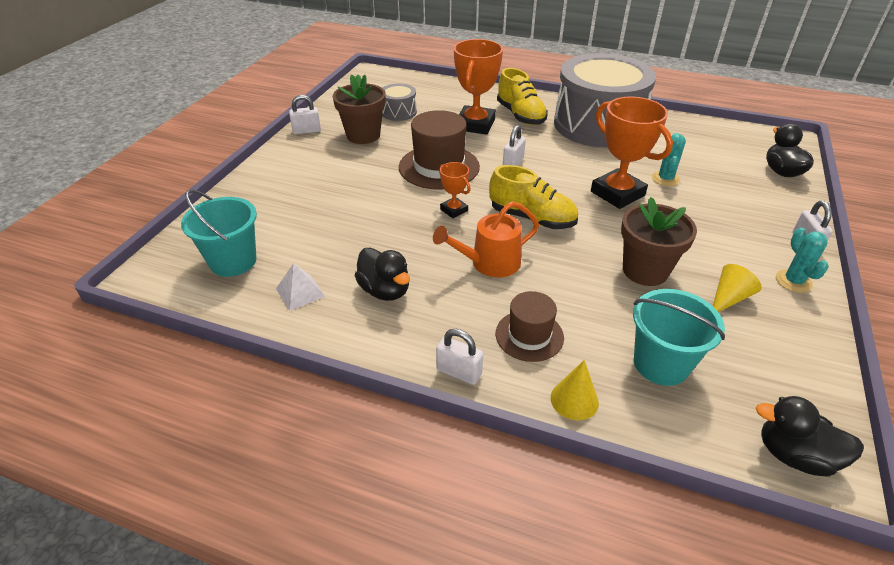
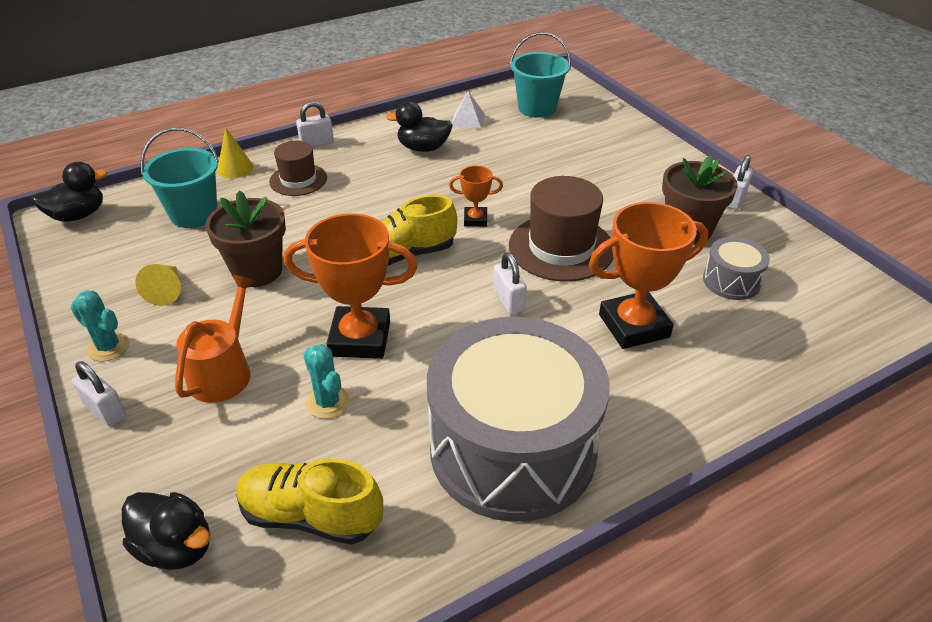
camera: 130 degrees right, 0 degrees up
(475, 125) = (633, 326): orange trophy -> orange trophy turned 75 degrees counterclockwise
(490, 263) = (384, 202): orange watering can -> orange watering can (223, 372)
(520, 115) = (620, 385): yellow shoe -> yellow shoe (311, 516)

